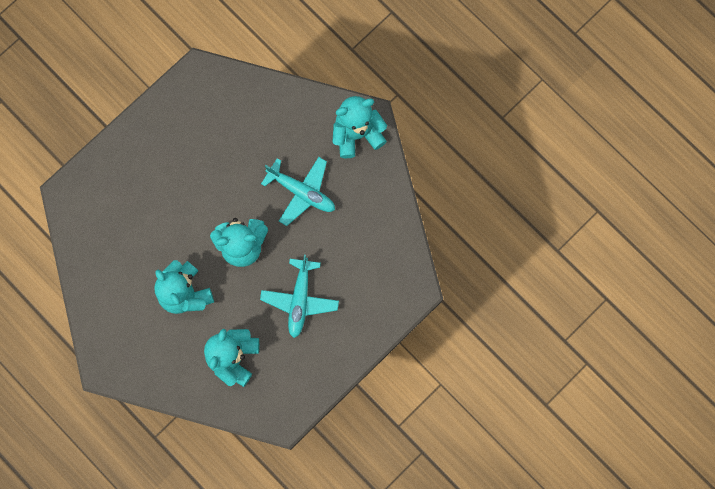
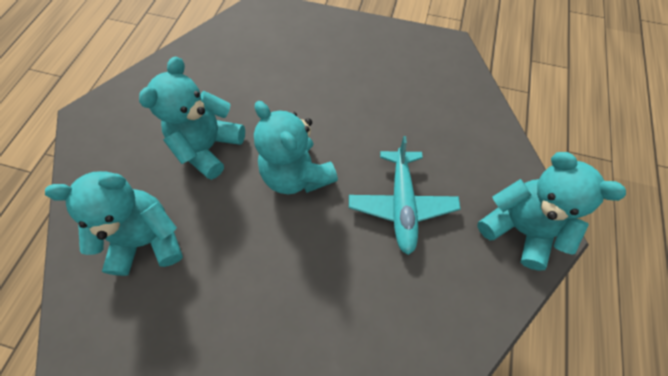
camera: 60 degrees right, 15 degrees down
(300, 300) = (263, 280): turquoise plane -> none

